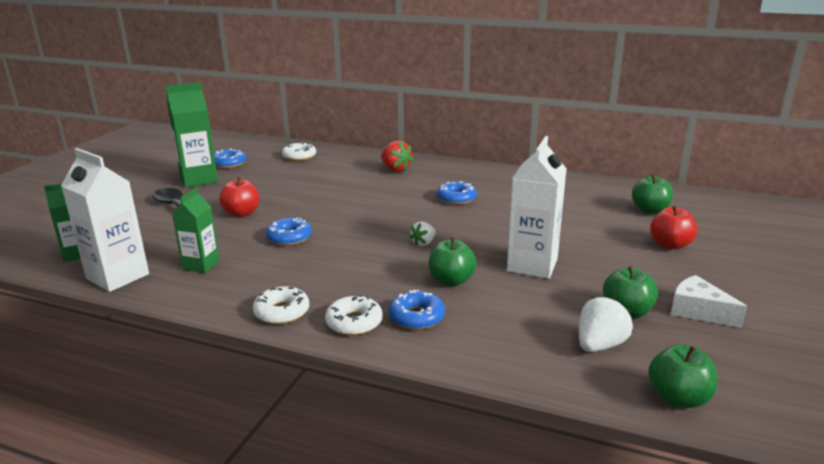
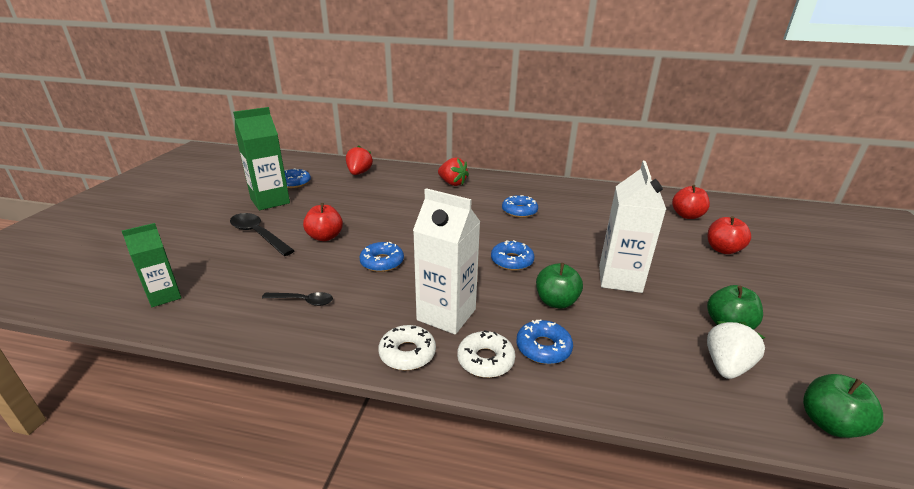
camera: 10 degrees left, 5 degrees up
(118, 276) = (217, 322): white carton -> white carton (446, 315)
(201, 265) = (303, 301): green carton -> black spoon
(299, 156) = (359, 173): white donut -> red strawberry
(423, 243) = (512, 261): white strawberry -> blue donut
(650, 210) = (687, 215): green apple -> red apple
(698, 311) = (786, 319): white cheese -> none

